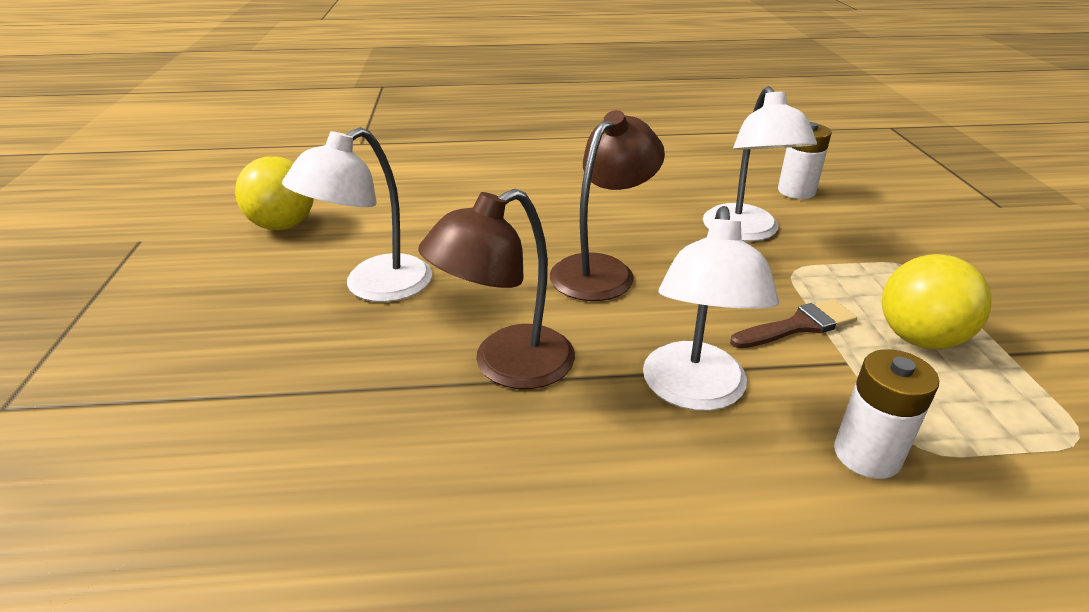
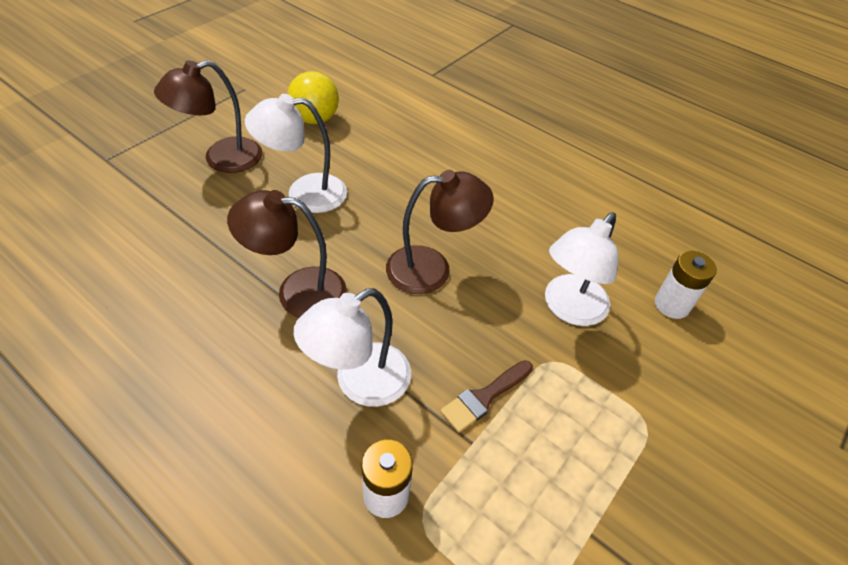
camera: 40 degrees right, 15 degrees up
(211, 313) = (221, 159): none -> brown lamp
(798, 326) = (484, 397): brown brush -> brown brush turned 120 degrees clockwise
(919, 339) = (546, 471): yellow ball -> none

